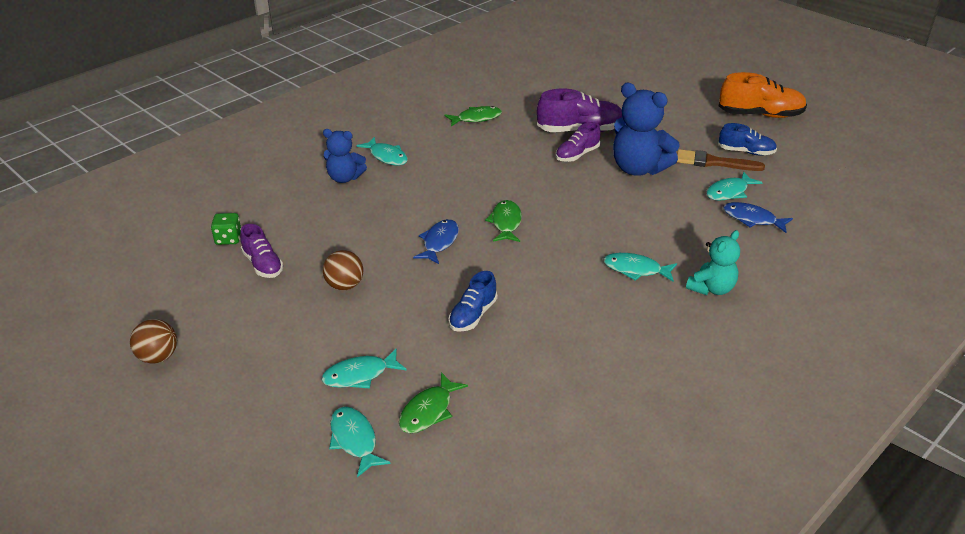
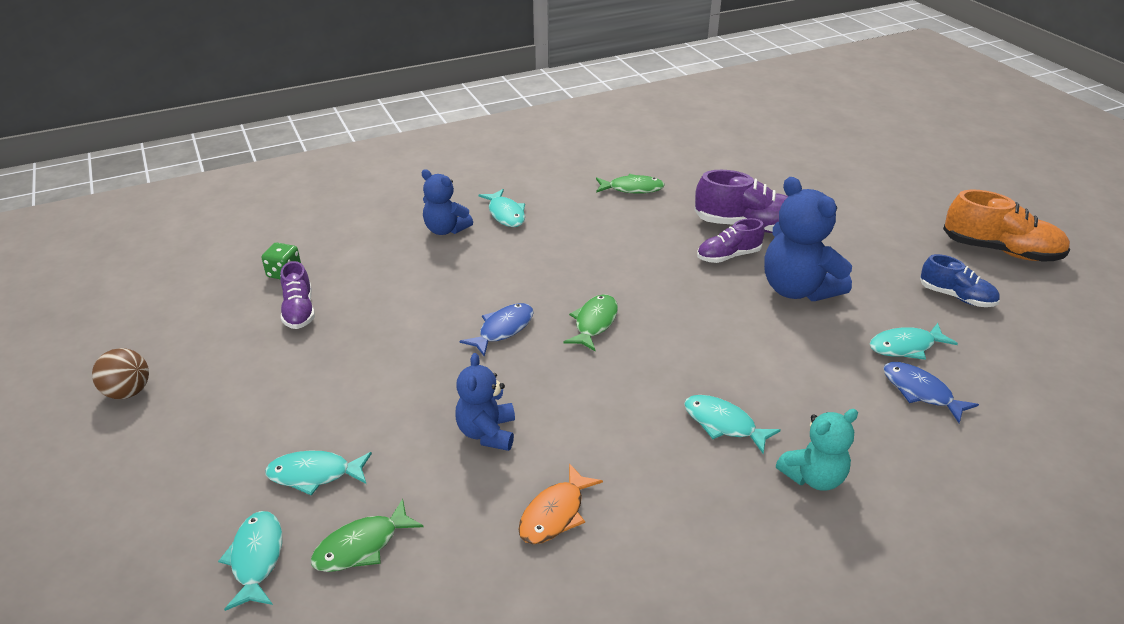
camera: 20 degrees right, 0 degrees up
(345, 285) = (367, 357): brown ball -> none
(473, 315) = (487, 433): blue shoe -> blue teddy bear
(554, 354) = (555, 514): none -> orange fish
(713, 162) = (904, 302): brown brush -> none

